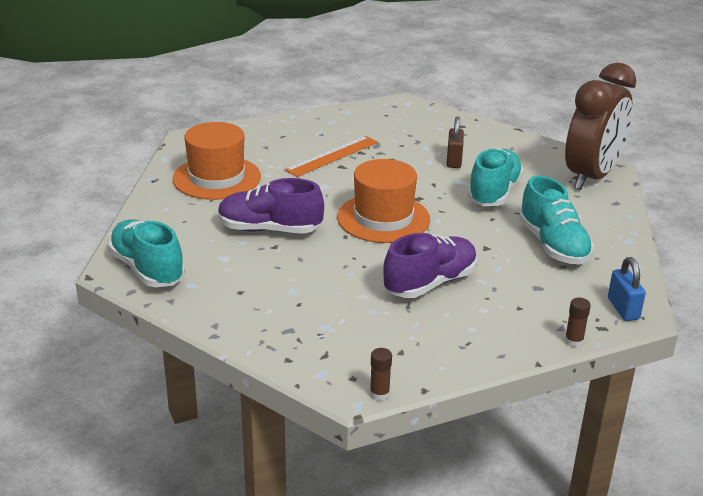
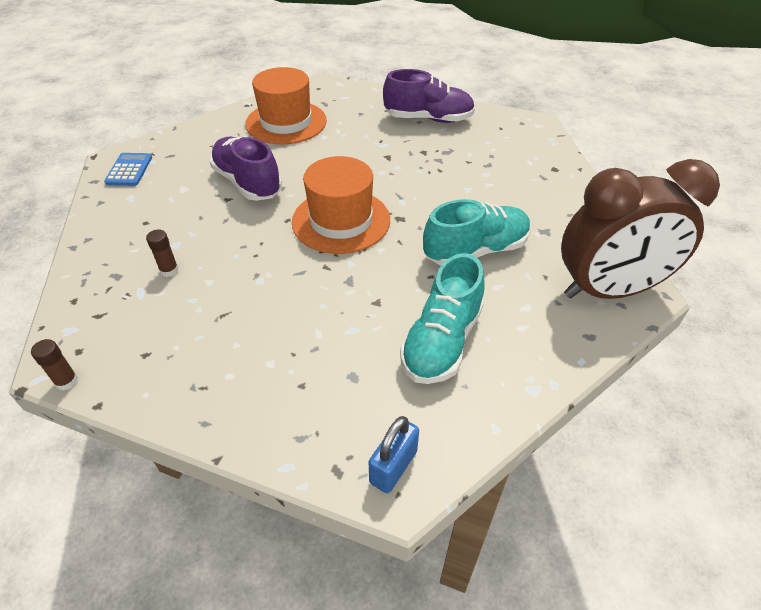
camera: 45 degrees right, 15 degrees up
(147, 269) = (129, 170): turquoise shoe -> blue calculator
(332, 156) = (395, 144): orange ruler -> none
(430, 283) = (273, 305): purple shoe -> purple shoe (428, 119)
(454, 161) = (490, 199): brown padlock -> none
(574, 341) = (286, 463): brown glue stick -> brown glue stick (169, 270)

